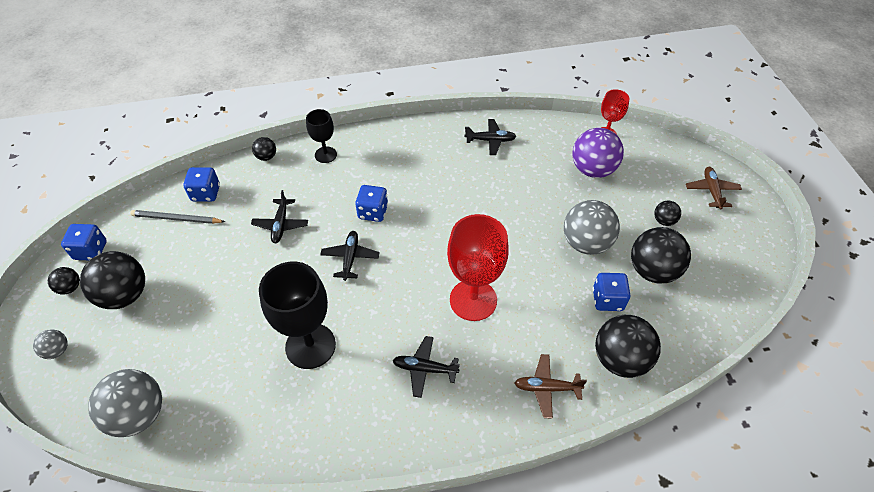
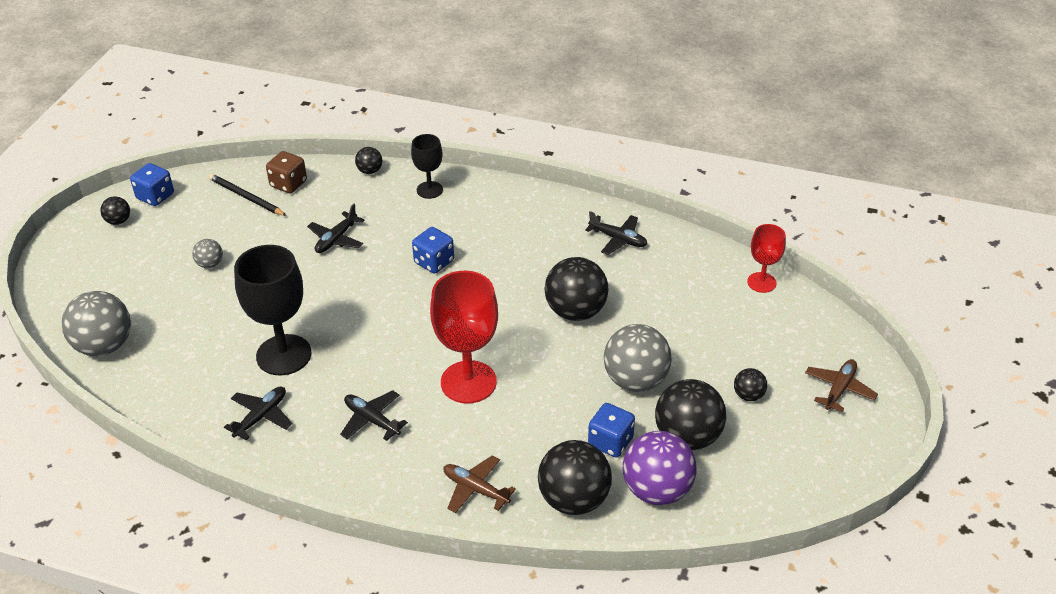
camera: 30 degrees right, 10 degrees down
(57, 350) = (76, 268): grey ball -> grey ball (210, 264)
(125, 295) = (158, 245): black ball -> black ball (575, 311)
(176, 219) = (246, 197): grey pencil -> black pencil
(206, 193) = (288, 184): blue dice -> brown dice
(350, 258) = (378, 295): black plane -> black plane (261, 417)
(592, 170) = (711, 312): purple ball -> purple ball (657, 490)

